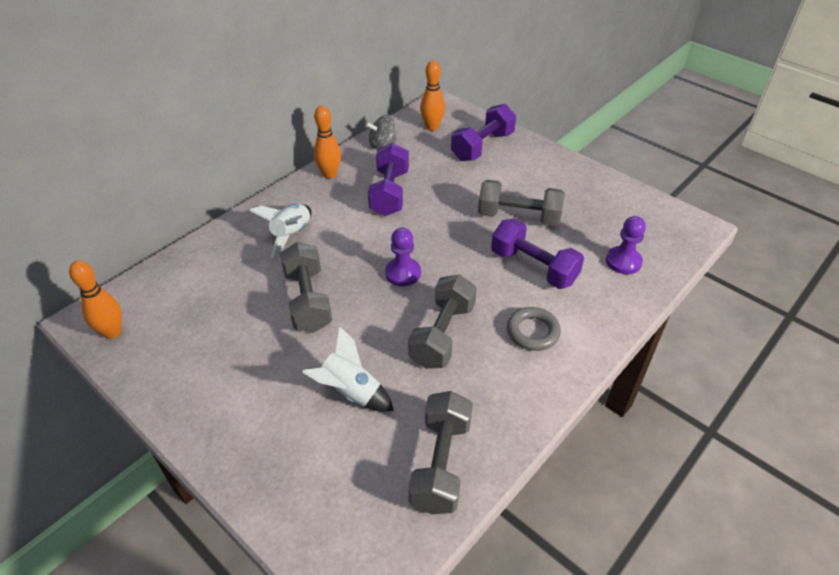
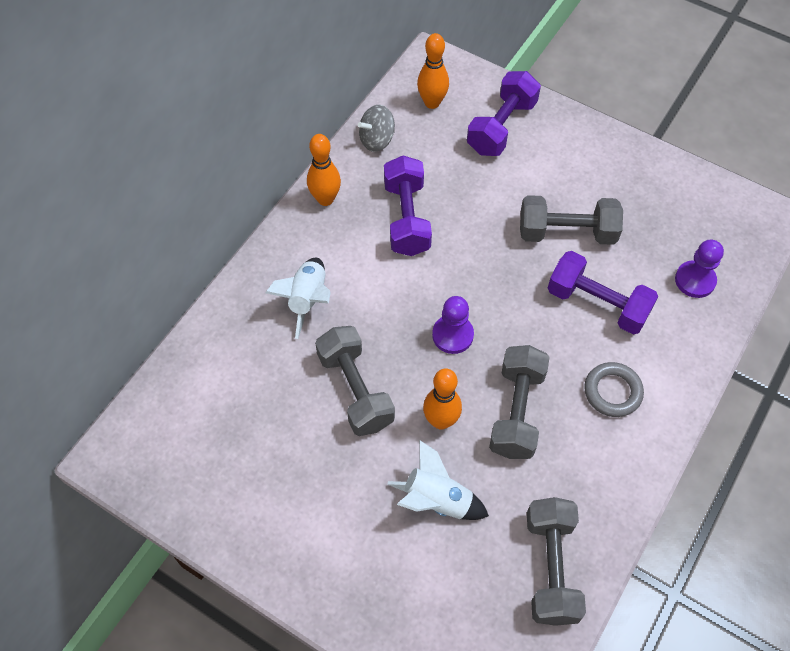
camera: 10 degrees left, 15 degrees up
(112, 332) = (147, 469): orange bowling pin -> orange bowling pin (441, 421)

